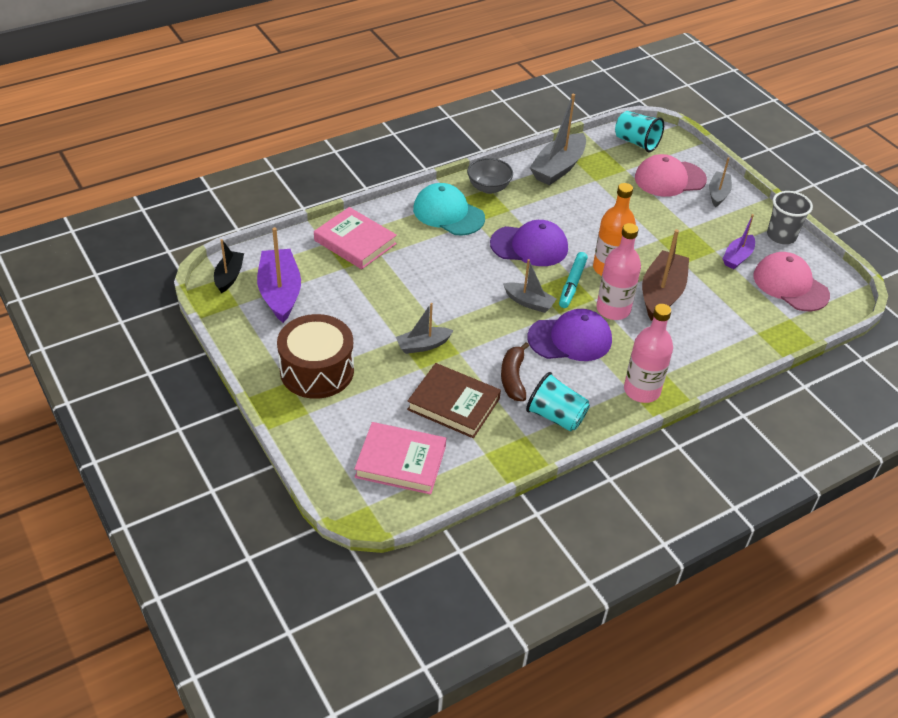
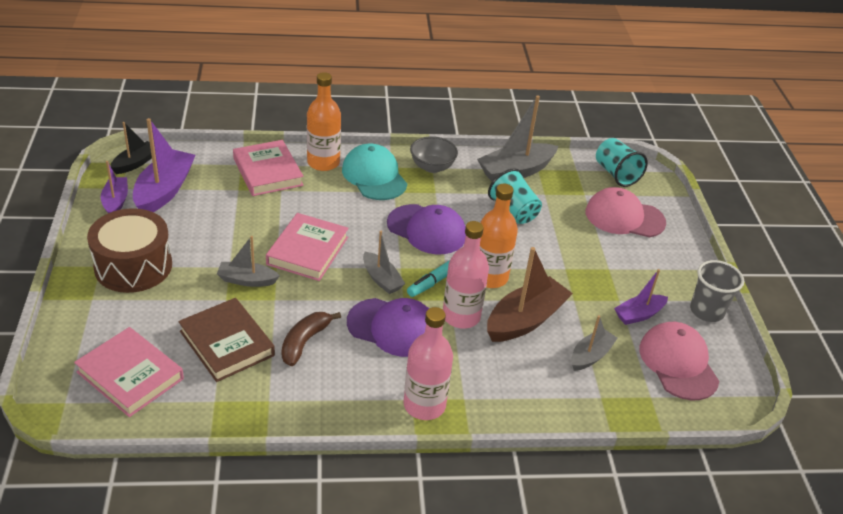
camera: 25 degrees right, 5 degrees down
(246, 319) = (116, 202): none -> purple boat
(395, 216) = (323, 162): none -> orange bottle
(450, 301) = (308, 251): none -> pink book
(556, 416) = (314, 394): turquoise cup -> turquoise cup (513, 211)
(718, 194) = (666, 247): grey boat -> grey boat (590, 356)

